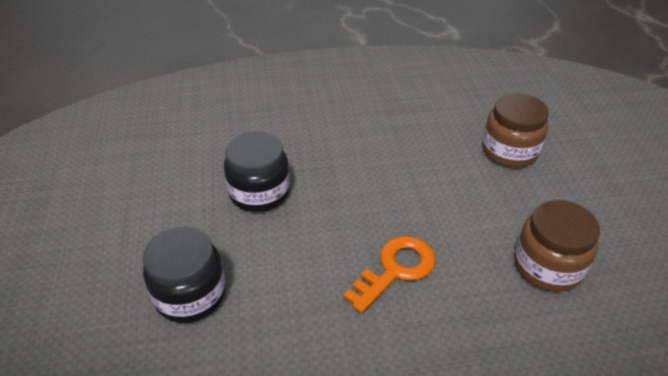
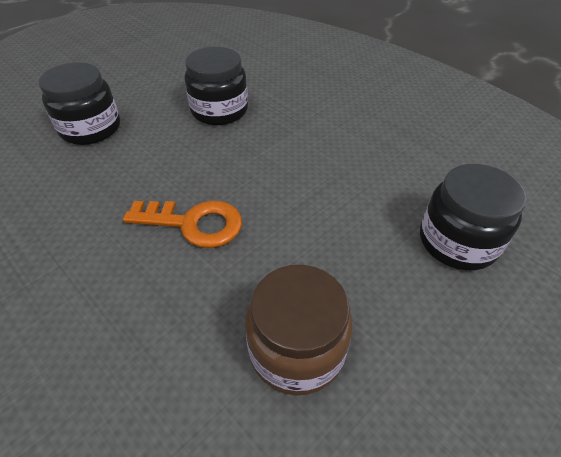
camera: 55 degrees right, 5 degrees up
(509, 151) = (457, 241): brown jar -> black jar

